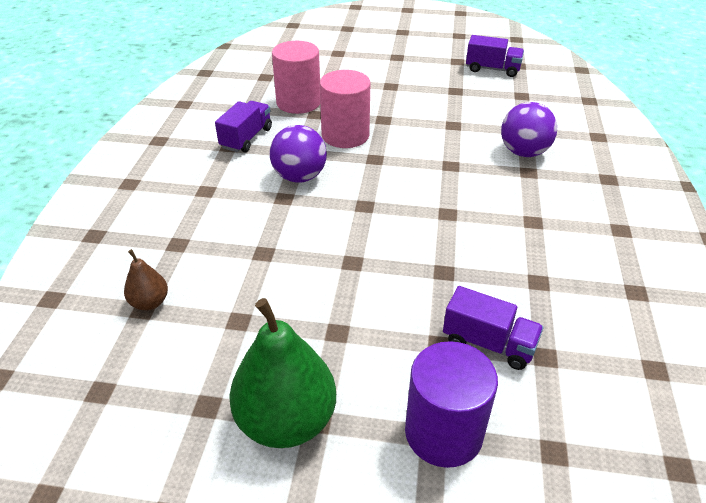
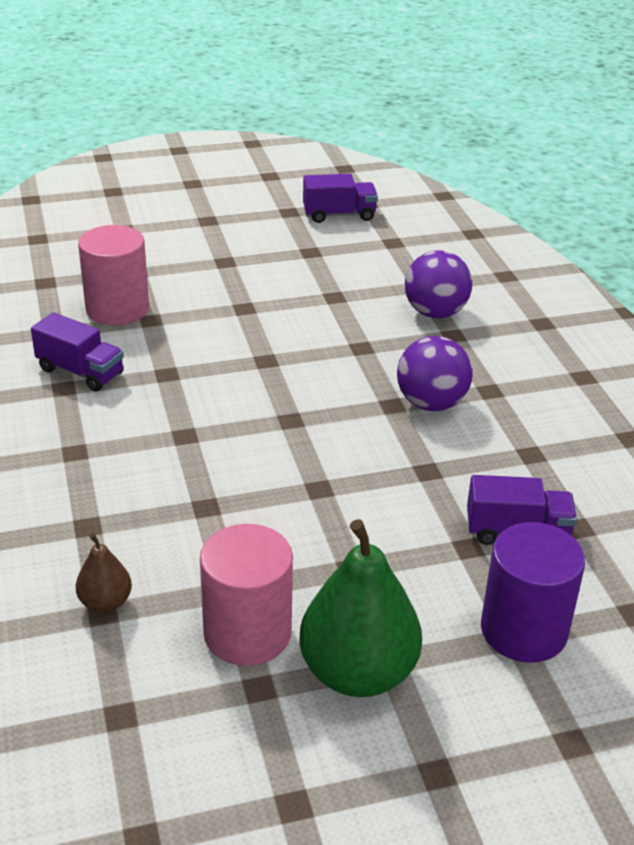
camera: 25 degrees left, 5 degrees down
(246, 138) = (80, 372): purple truck -> purple truck turned 120 degrees clockwise
(299, 177) = (187, 404): purple ball -> purple ball (431, 403)
(345, 135) = (209, 339): pink cylinder -> pink cylinder (247, 633)

